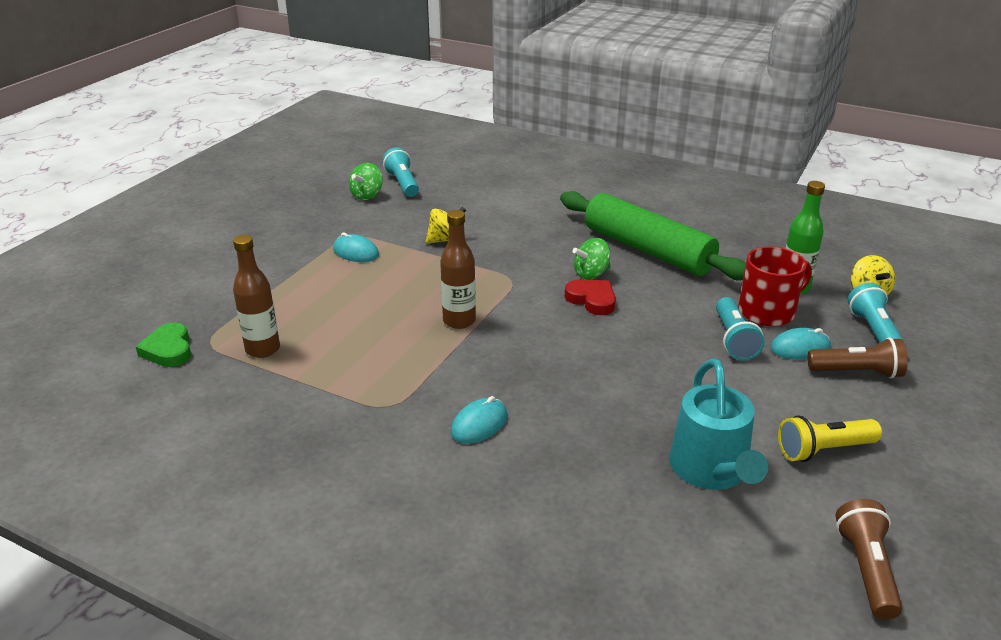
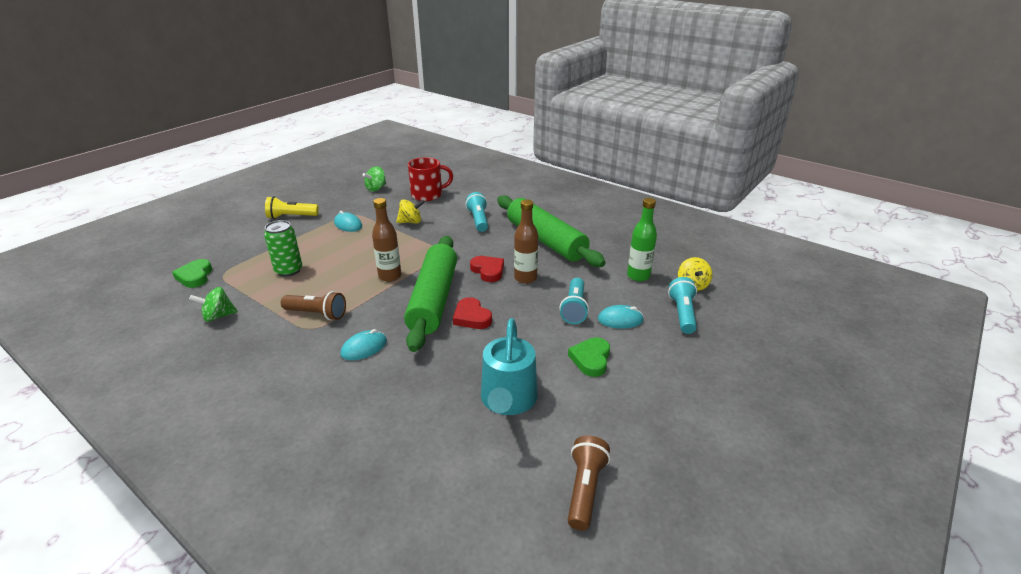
camera: 10 degrees right, 0 degrees up
(262, 349) = (253, 282): brown bottle -> brown bottle (525, 278)
(306, 327) = (288, 270): none -> green can
(403, 184) = (403, 183): turquoise flashlight -> turquoise flashlight (478, 220)
(539, 347) = (434, 299): none -> green rolling pin
(591, 274) = (497, 253): green spinning top -> green spinning top (218, 316)
(604, 366) = (471, 317): none -> red heart
(768, 311) = (610, 291): red mug -> red mug (427, 195)
(789, 404) = (591, 359): none -> green heart
(823, 450) = (599, 396): yellow flashlight -> yellow flashlight (291, 217)
(857, 372) = (654, 342): brown flashlight -> brown flashlight (317, 314)

